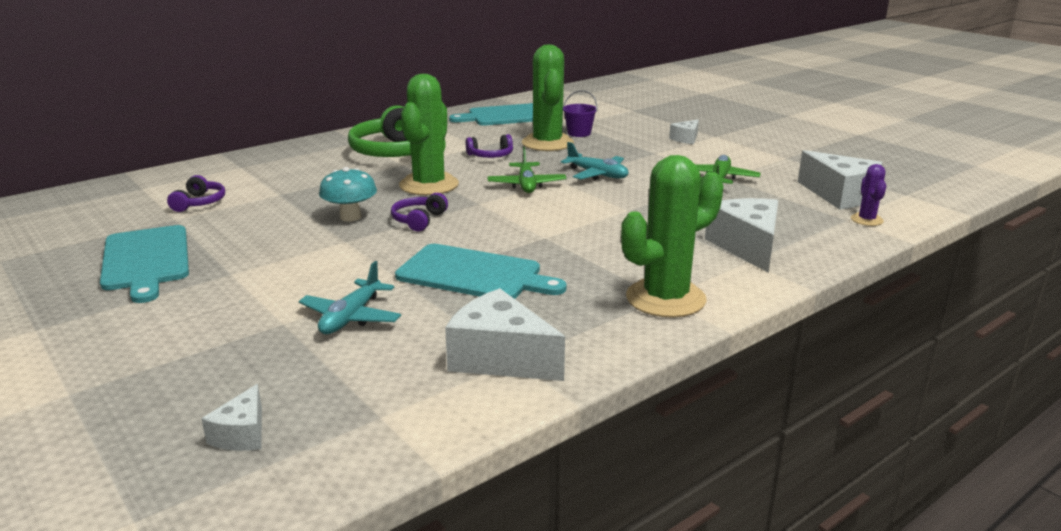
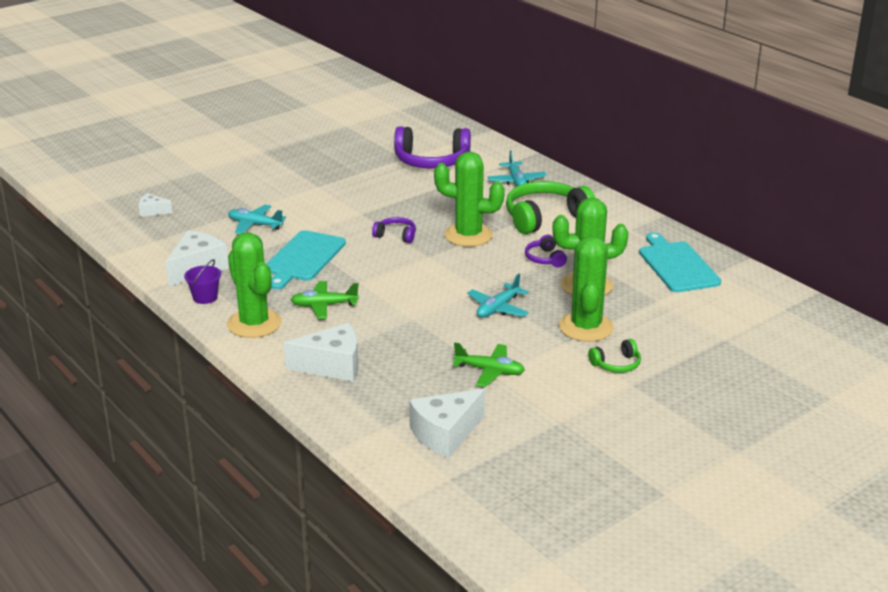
camera: 90 degrees right, 5 degrees up
(146, 260) = (340, 161): turquoise cutting board -> none
(199, 203) = (431, 161): purple headphones -> purple headphones, size x2.06
(294, 163) = (516, 181): none -> turquoise plane
(350, 217) = (403, 212): turquoise mushroom -> none
(526, 185) = (470, 275): green plane -> green plane (324, 305)
(579, 133) = (623, 303): purple bucket -> purple bucket (205, 297)
(626, 146) = (586, 327): none -> green cactus
(686, 139) = (616, 364): white cheese -> green headphones
(866, 220) = (383, 437): purple cactus -> none

